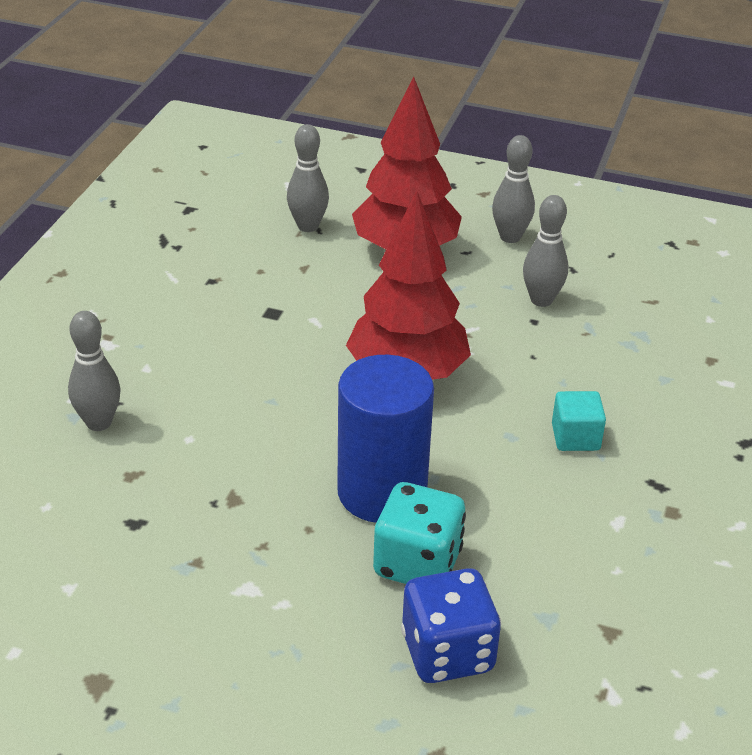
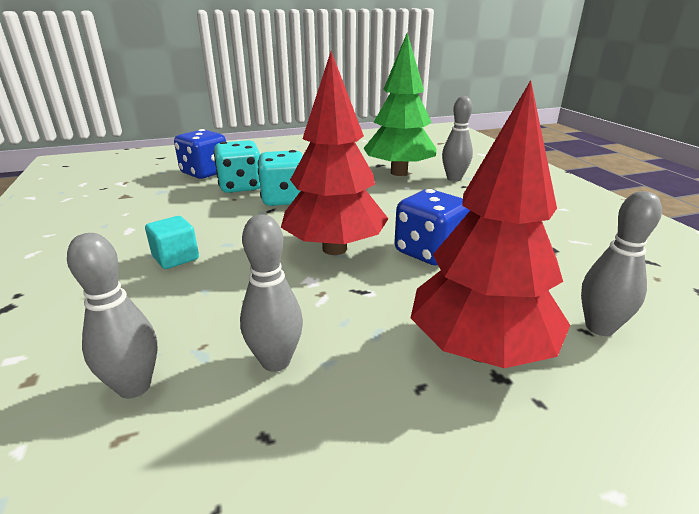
camera: 145 degrees right, 10 degrees down
(146, 479) = (399, 173): none -> green tree
(324, 328) = (429, 252): none -> blue dice
(382, 492) = (284, 199): blue cylinder -> turquoise dice
(510, 237) = (395, 448): grey bowling pin -> grey bowling pin (134, 386)

